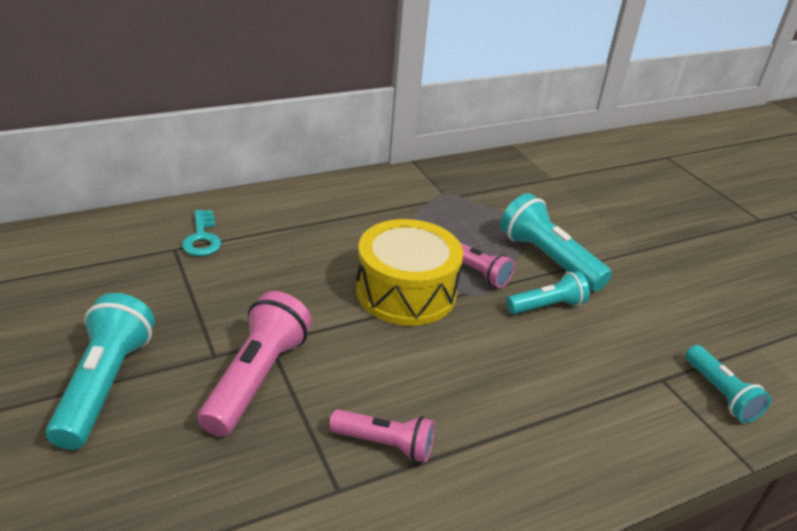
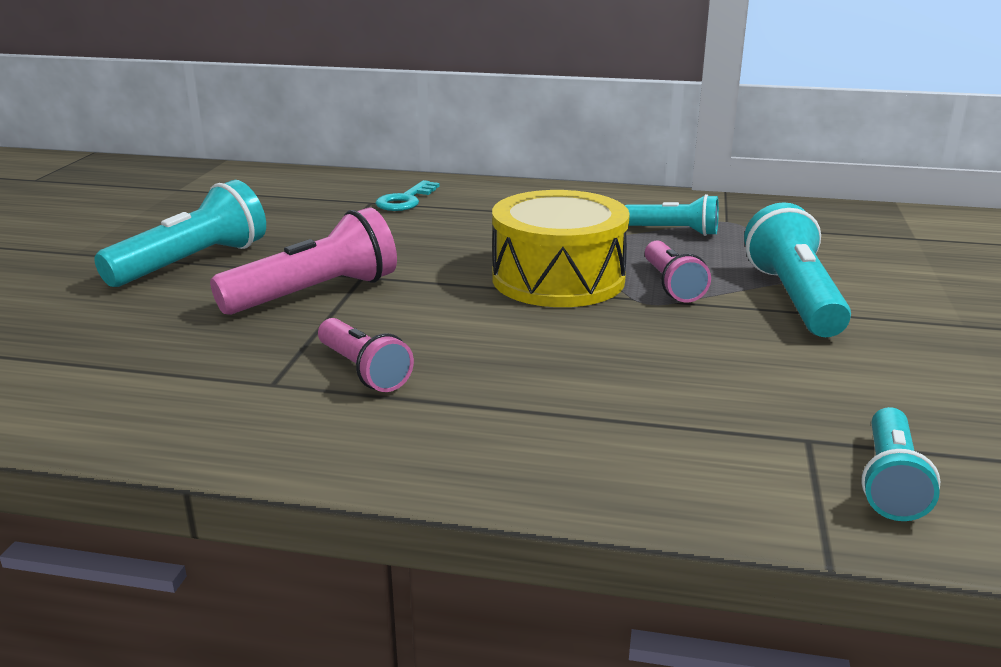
camera: 40 degrees right, 10 degrees down
(547, 306) = (727, 333): turquoise flashlight -> turquoise flashlight (674, 231)

